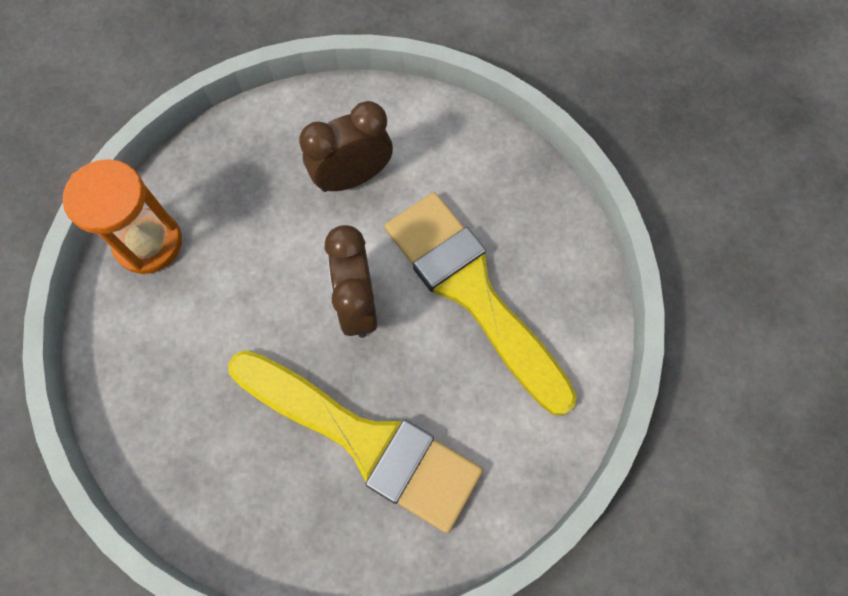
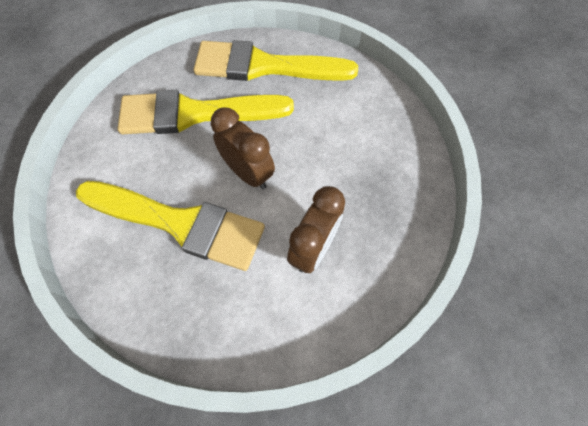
camera: 145 degrees right, 5 degrees down
(148, 243) = (396, 132): orange hourglass -> none
(214, 461) = (265, 66): none -> yellow brush

